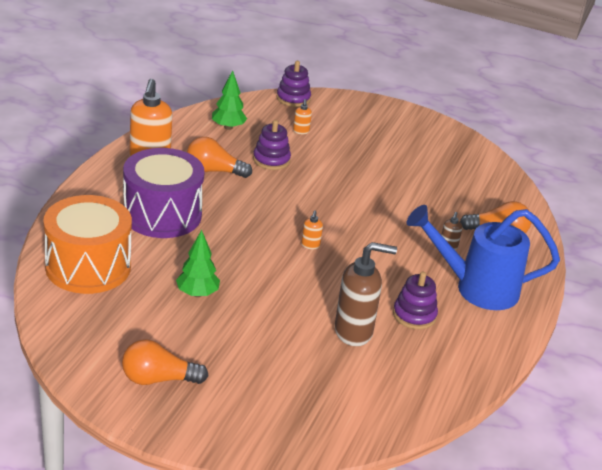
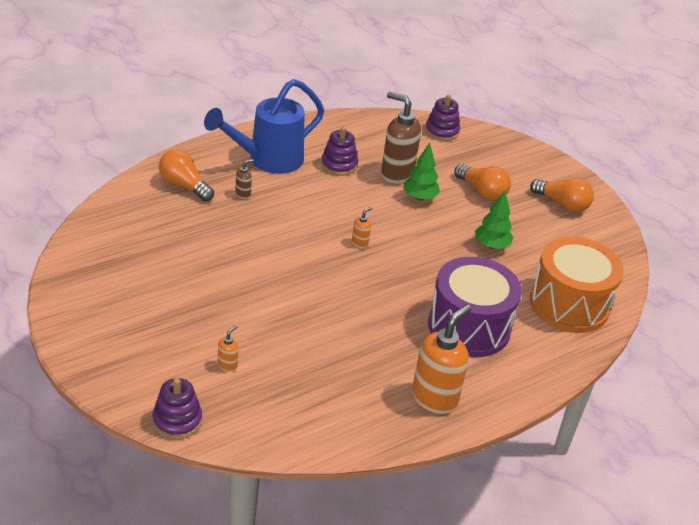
camera: 145 degrees left, 5 degrees up
(214, 171) = (376, 354): orange light bulb -> orange light bulb (482, 192)
(228, 127) = (305, 408): green tree -> green tree (419, 197)
(271, 160) = (302, 342): purple stacking toy -> purple stacking toy (442, 131)
(475, 288) = (267, 160): blue watering can -> blue watering can turned 105 degrees clockwise

